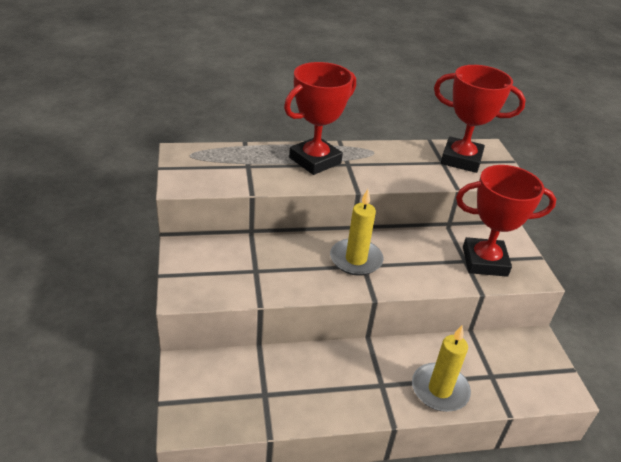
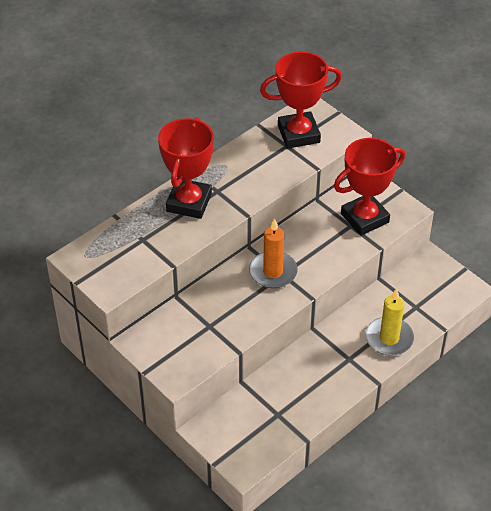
camera: 30 degrees left, 10 degrees up
(356, 259) = (273, 272): yellow candle -> orange candle

